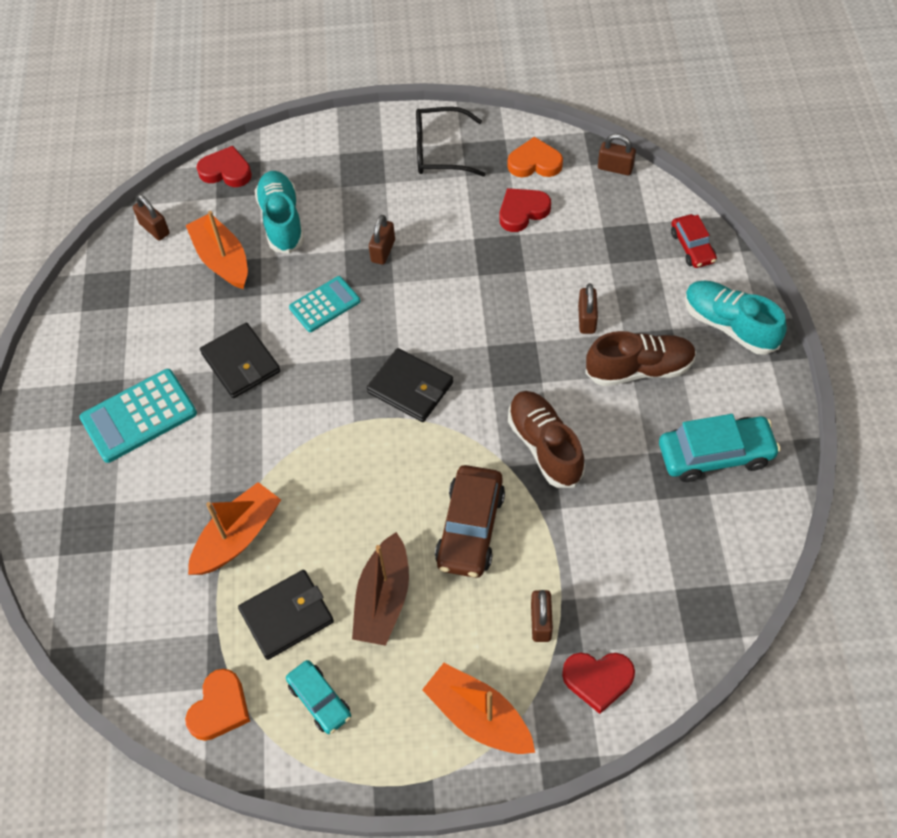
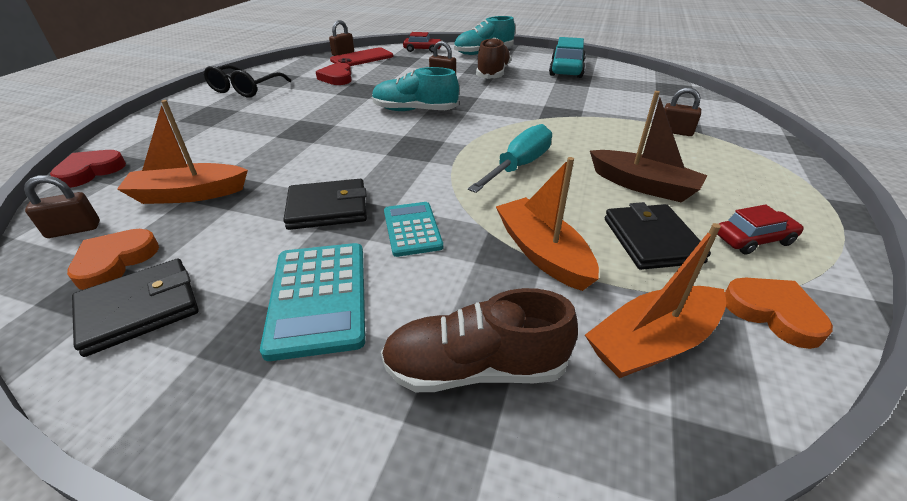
camera: 70 degrees left, 20 degrees down
(282, 221) = (199, 156): turquoise shoe -> turquoise shoe (415, 111)
(319, 700) = (753, 239): turquoise car -> red car
(325, 304) = (318, 154): turquoise calculator -> turquoise calculator (412, 229)
(376, 480) = (519, 166): none -> turquoise screwdriver
(383, 251) = (300, 122): brown padlock -> none
(410, 387) = (440, 136): black wallet -> black wallet (139, 309)
(470, 528) = (586, 139): brown car -> none
(478, 717) = (760, 167): orange boat -> orange boat (652, 343)
(534, 163) = (305, 68): orange heart -> orange heart (115, 261)
(545, 446) = (530, 105): brown shoe -> brown shoe (475, 368)
(598, 680) = (723, 124): red heart -> none
(609, 198) = (362, 58): none -> red phone

